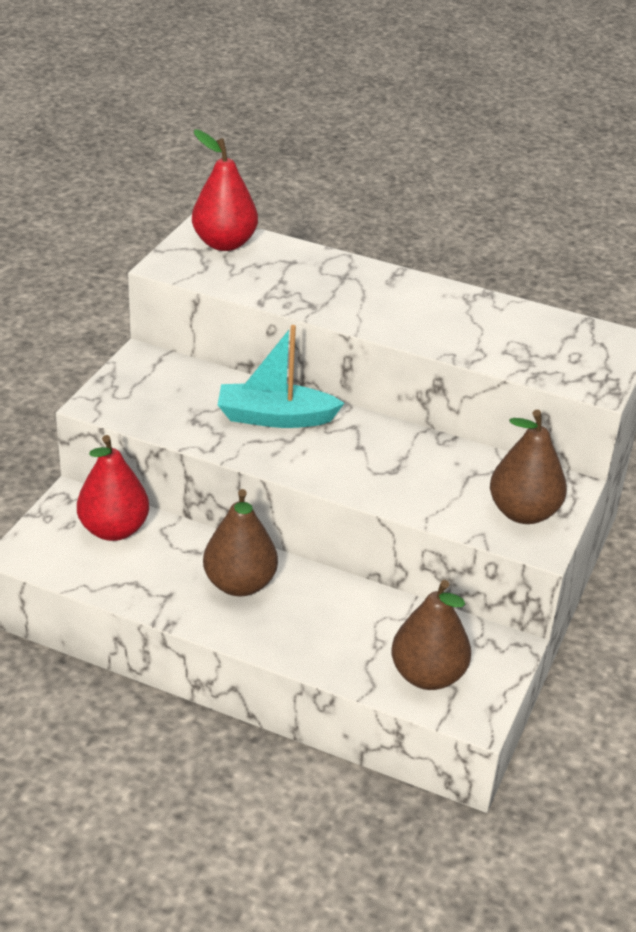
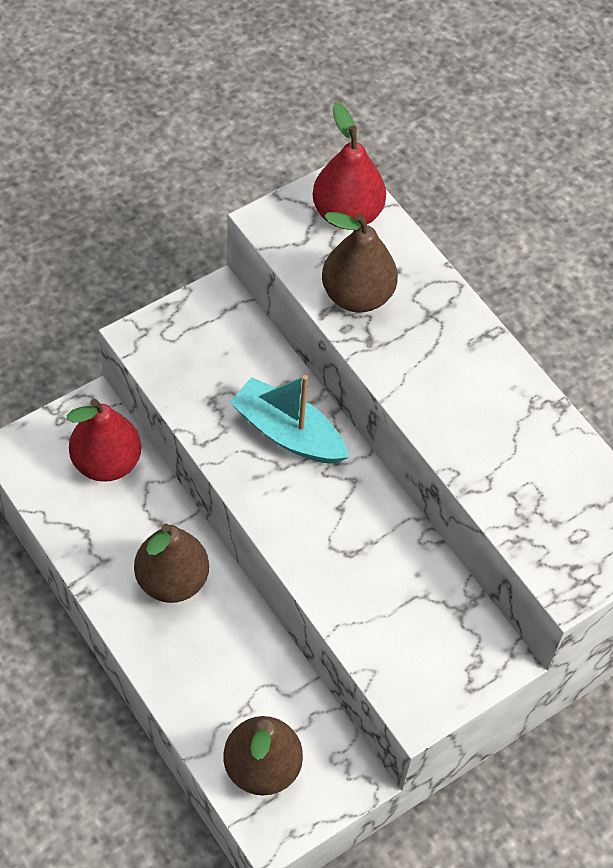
camera: 30 degrees right, 20 degrees up
(523, 512) = (432, 667): brown pear -> brown pear (357, 295)

